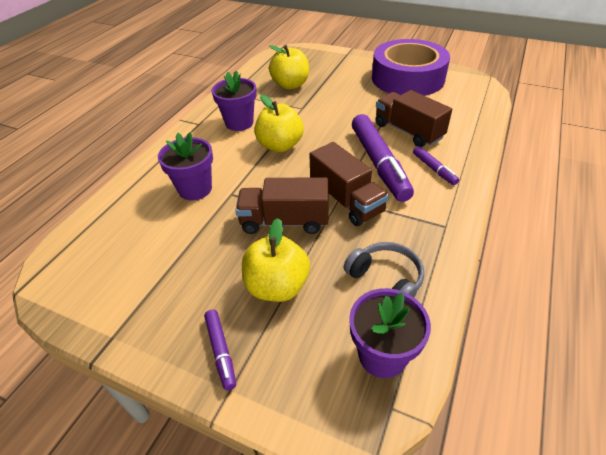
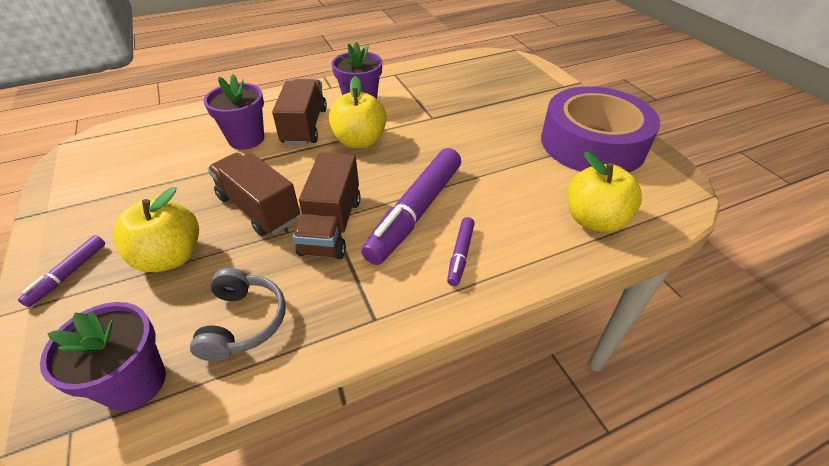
camera: 40 degrees right, 0 degrees up
(290, 85) = (457, 91): yellow apple -> yellow apple (594, 220)
(408, 131) = (498, 199): brown truck -> brown truck (304, 126)

